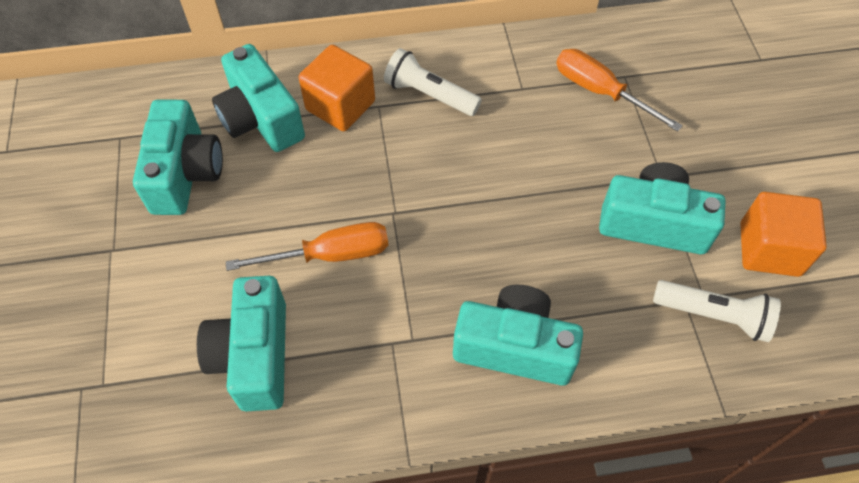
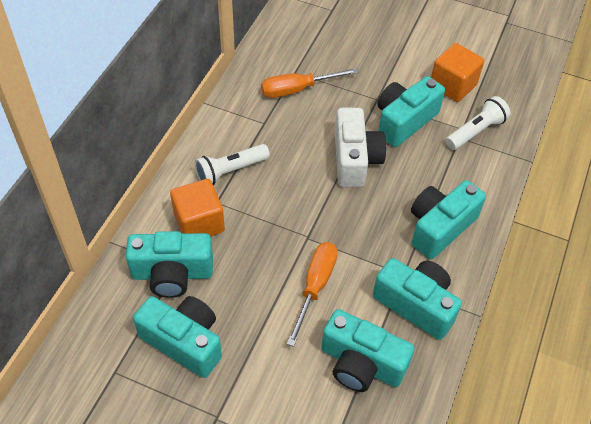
camera: 60 degrees left, 5 degrees down
(375, 376) = (416, 305): none -> turquoise camera
(545, 201) = (355, 159): none -> white camera

